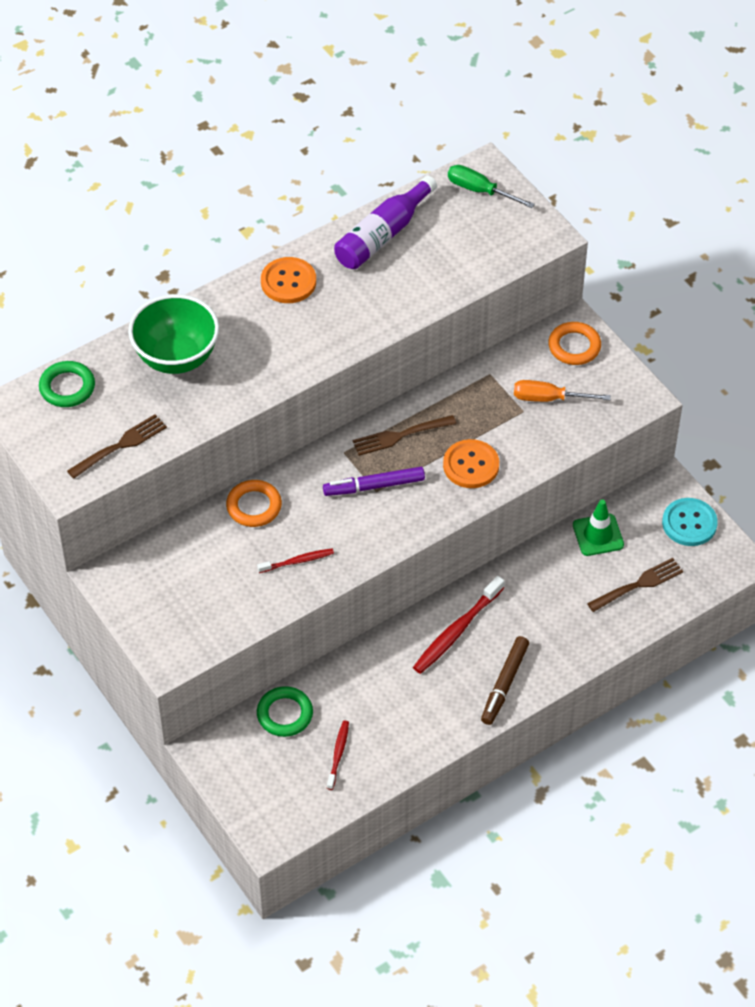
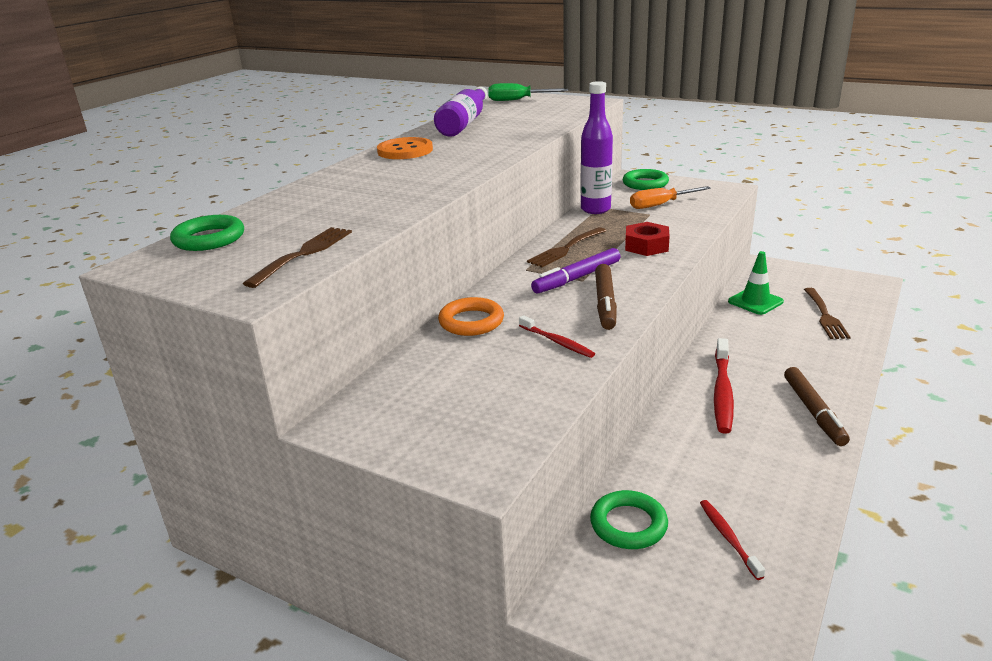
camera: 25 degrees left, 25 degrees down
(176, 358) = (328, 199): green bowl -> none
(297, 561) = (557, 342): red toothbrush -> red toothbrush turned 90 degrees clockwise
(368, 532) = (605, 303): none -> brown marker
(471, 465) = (646, 246): orange button -> red nut
(481, 377) = (595, 209): none -> purple bottle
(574, 346) = (645, 183): orange ring -> green ring
(638, 584) = (825, 316): brown fork -> brown fork turned 150 degrees clockwise
(689, 523) = (809, 277): turquoise button -> none

